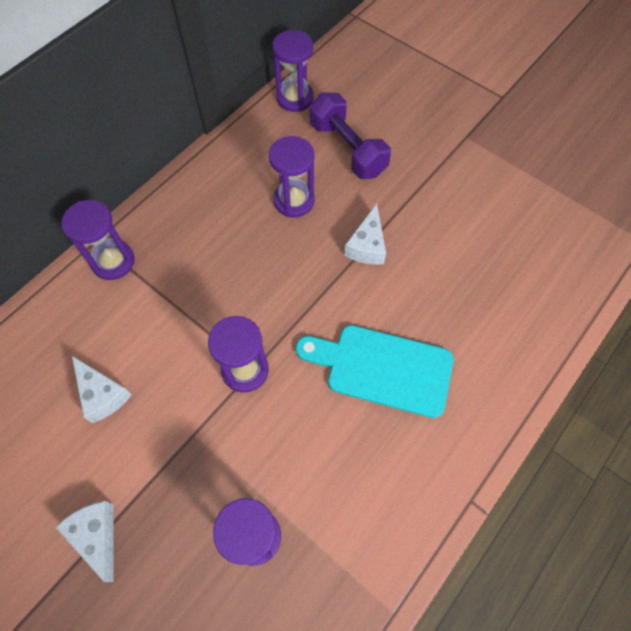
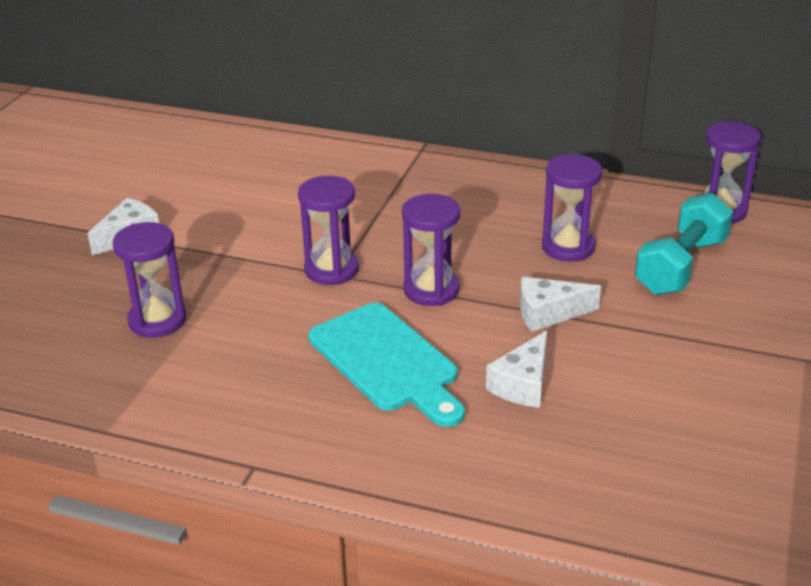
camera: 70 degrees right, 30 degrees down
(102, 394) = (262, 200): white cheese -> white cheese (523, 384)
(113, 261) = (404, 164): purple hourglass -> purple hourglass (431, 290)
(347, 149) = (681, 266): purple dumbbell -> turquoise dumbbell
(382, 368) = (387, 361): turquoise cutting board -> turquoise cutting board turned 150 degrees clockwise

